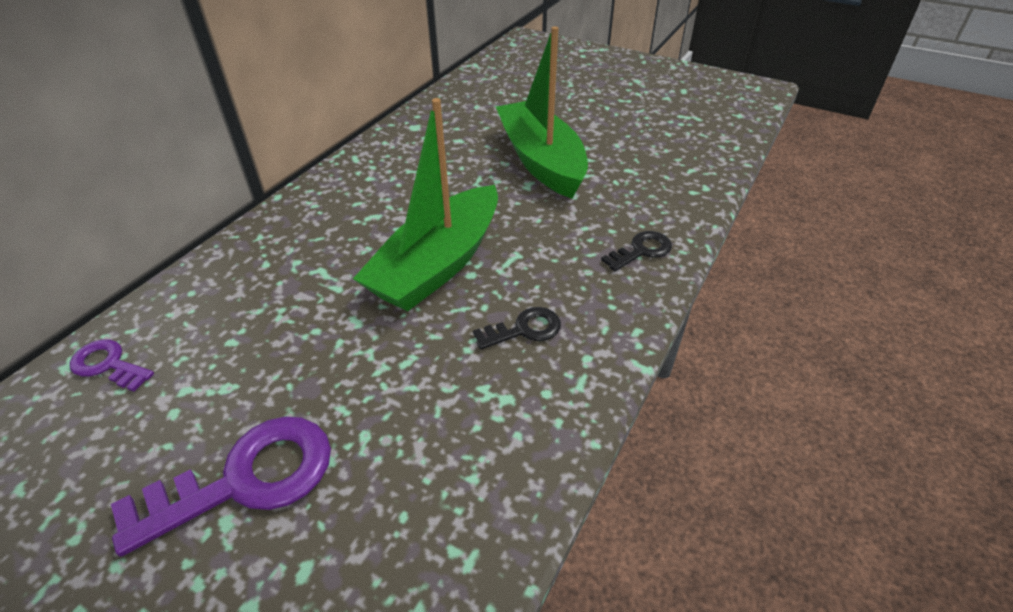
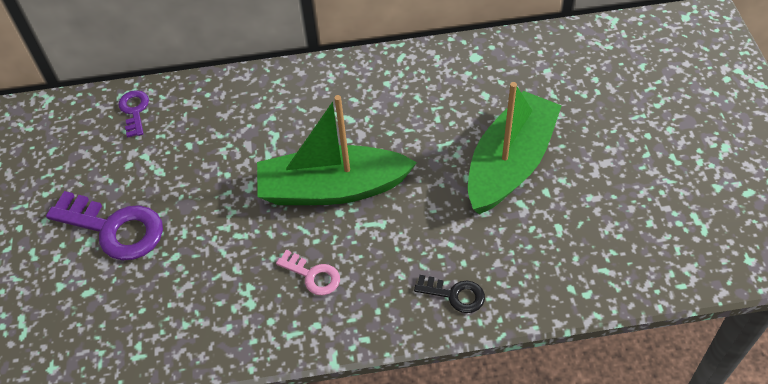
camera: 55 degrees right, 10 degrees up
(524, 329) = (313, 275): black key -> pink key

